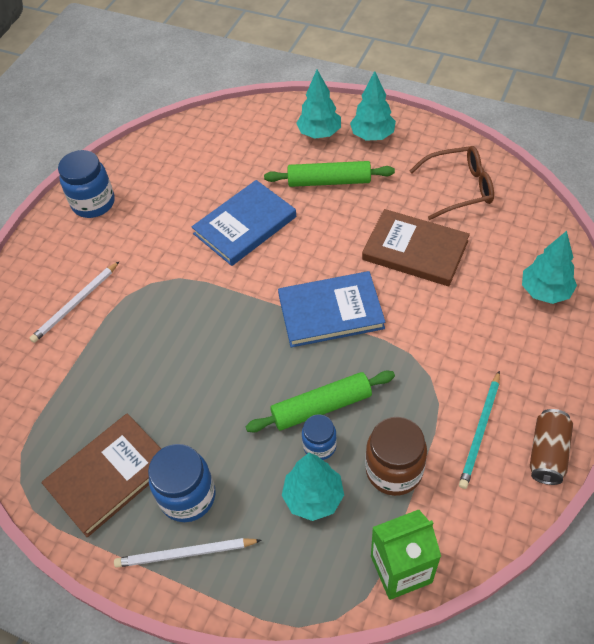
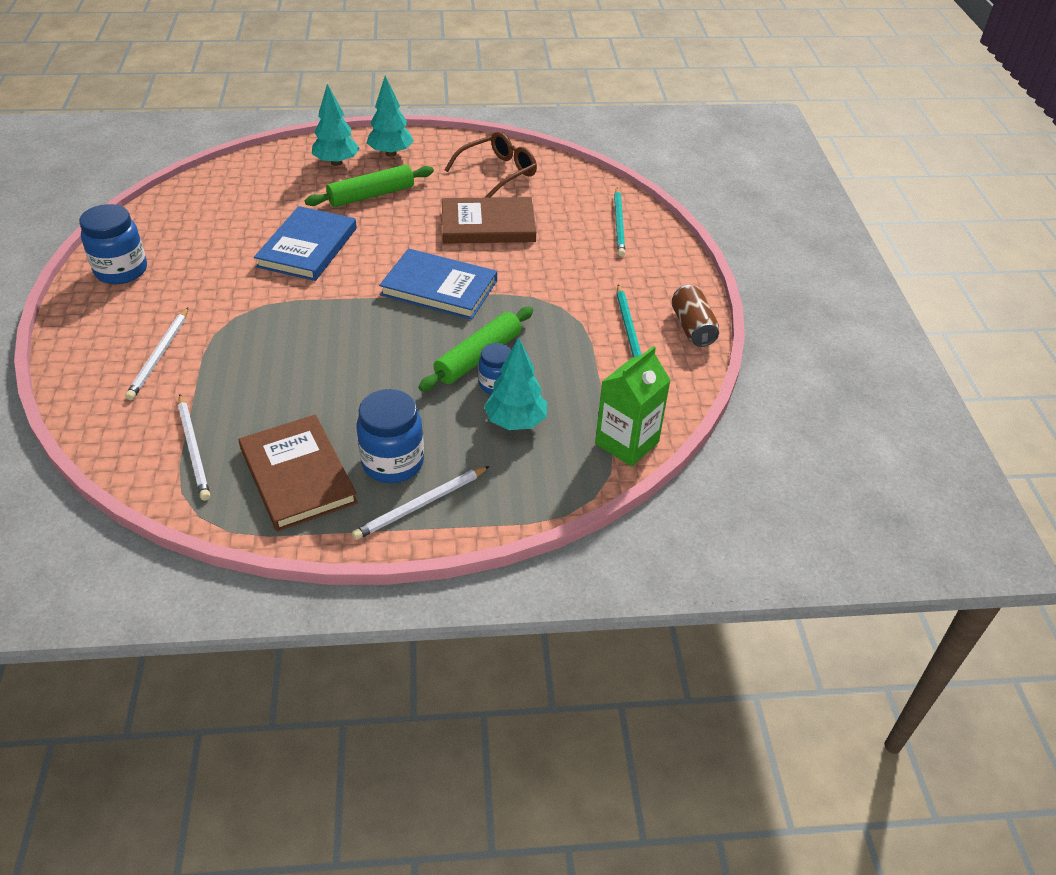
camera: 35 degrees left, 10 degrees down
(50, 412) = (193, 449): none -> white pencil
(109, 475) = (297, 475): brown book -> brown book turned 45 degrees counterclockwise
(330, 311) = (439, 288): blue book -> blue book turned 60 degrees clockwise
(394, 470) = (574, 379): brown jar -> none
(545, 291) = (619, 224): turquoise tree -> turquoise pencil

